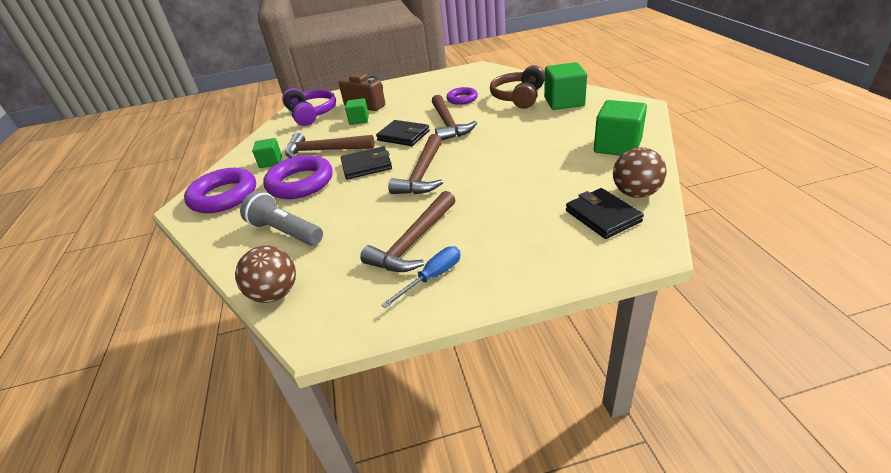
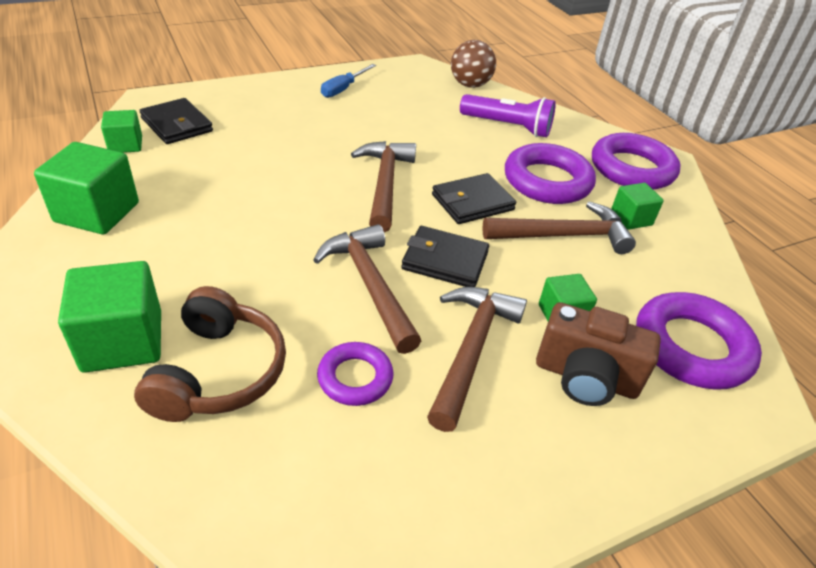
camera: 160 degrees right, 5 degrees up
(285, 232) = (507, 127): grey flashlight -> purple flashlight
(311, 114) = (691, 347): purple headphones -> purple ring
(414, 242) = (368, 112): brown hammer -> brown hammer (471, 350)
(635, 193) = (125, 145): brown ball -> green cube

